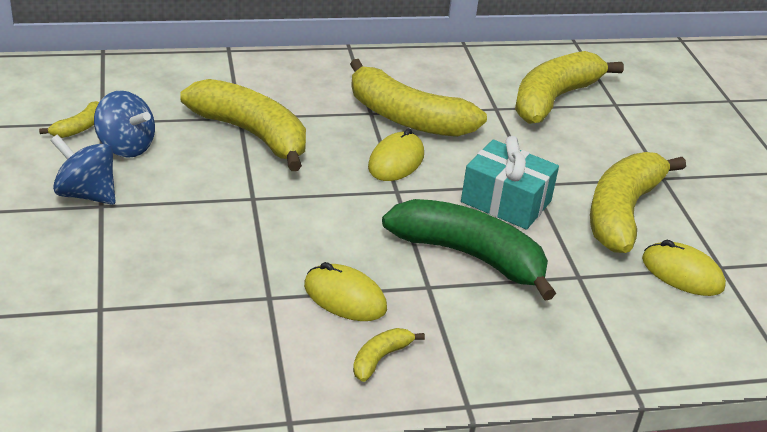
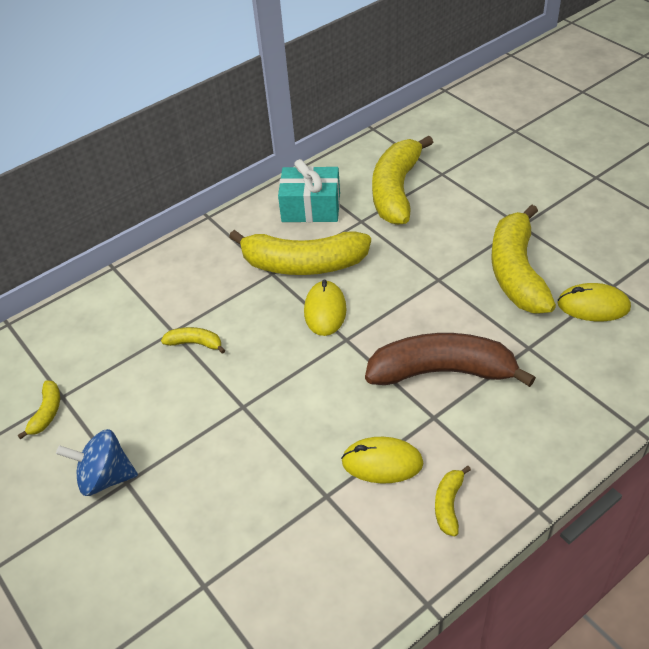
camera: 20 degrees left, 10 degrees up
(125, 147) = (102, 411): blue spinning top -> none
(251, 134) = (195, 343): yellow banana -> yellow banana, size x0.44
(469, 256) = (441, 372): green banana -> brown banana
(506, 201) = (431, 306): turquoise gift -> turquoise gift (311, 207)

